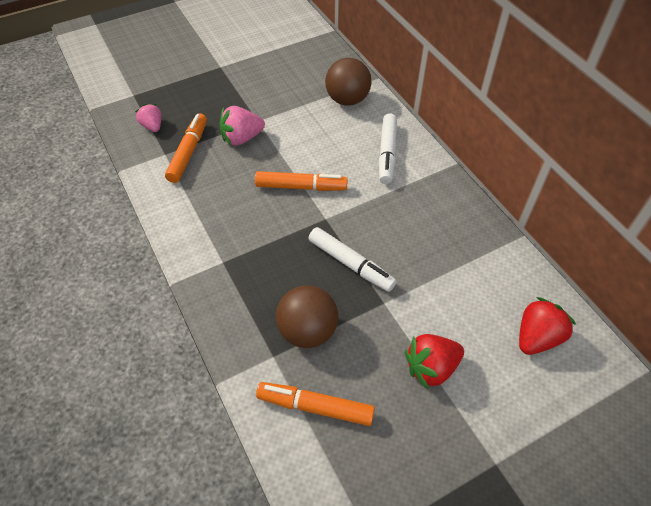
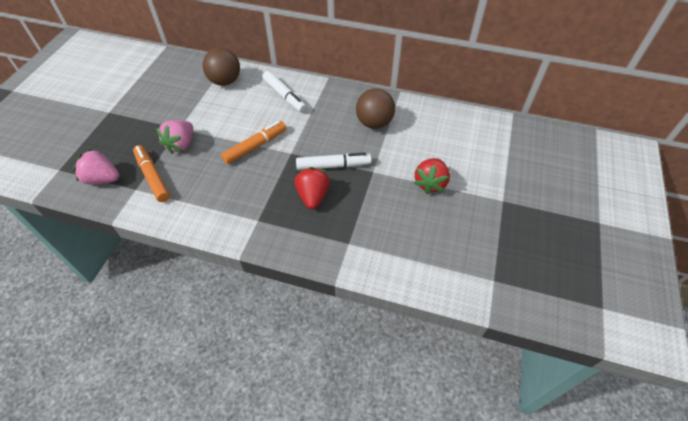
camera: 45 degrees left, 0 degrees up
(152, 126) = (102, 179): pink strawberry -> pink strawberry, size x1.52
(307, 331) = (351, 216): brown ball -> brown ball (374, 123)
(315, 407) = (399, 248): orange marker -> none
(537, 337) = (458, 133): red strawberry -> red strawberry (313, 196)

